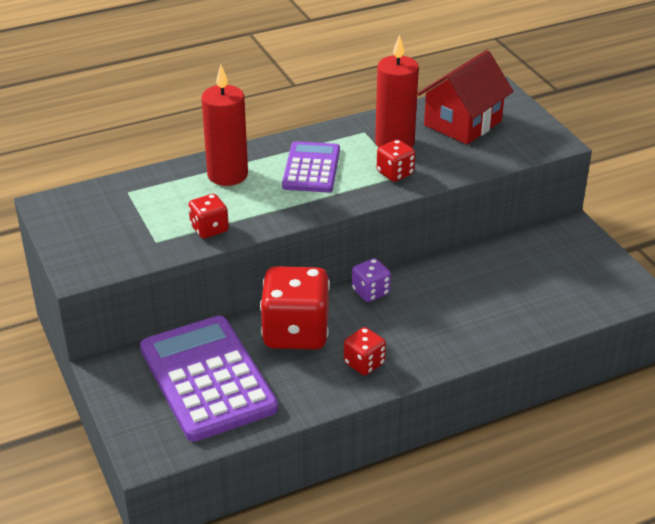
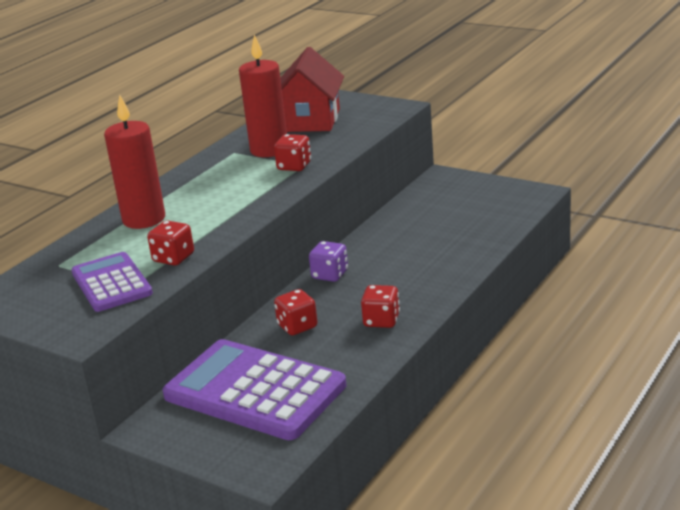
camera: 30 degrees left, 10 degrees down
(296, 332) = (297, 326): red dice -> red dice, size x0.50
(311, 168) = (217, 188): purple calculator -> purple calculator (111, 283)

